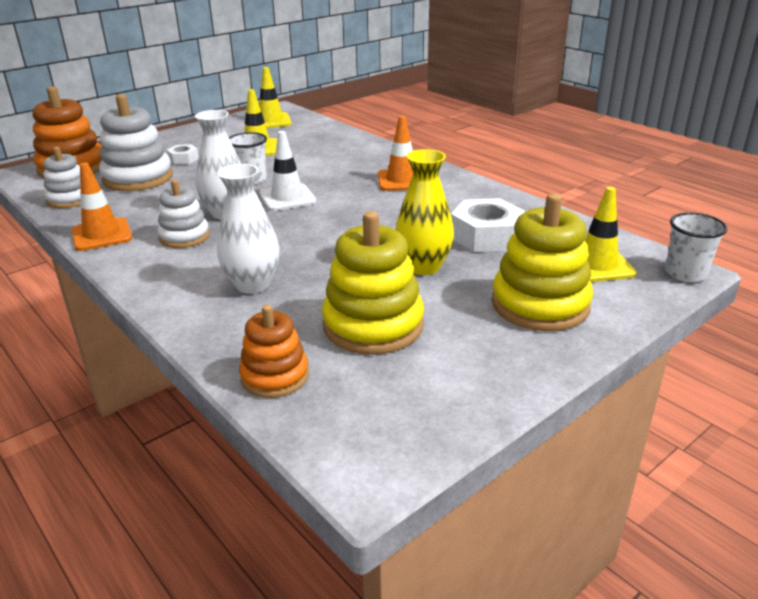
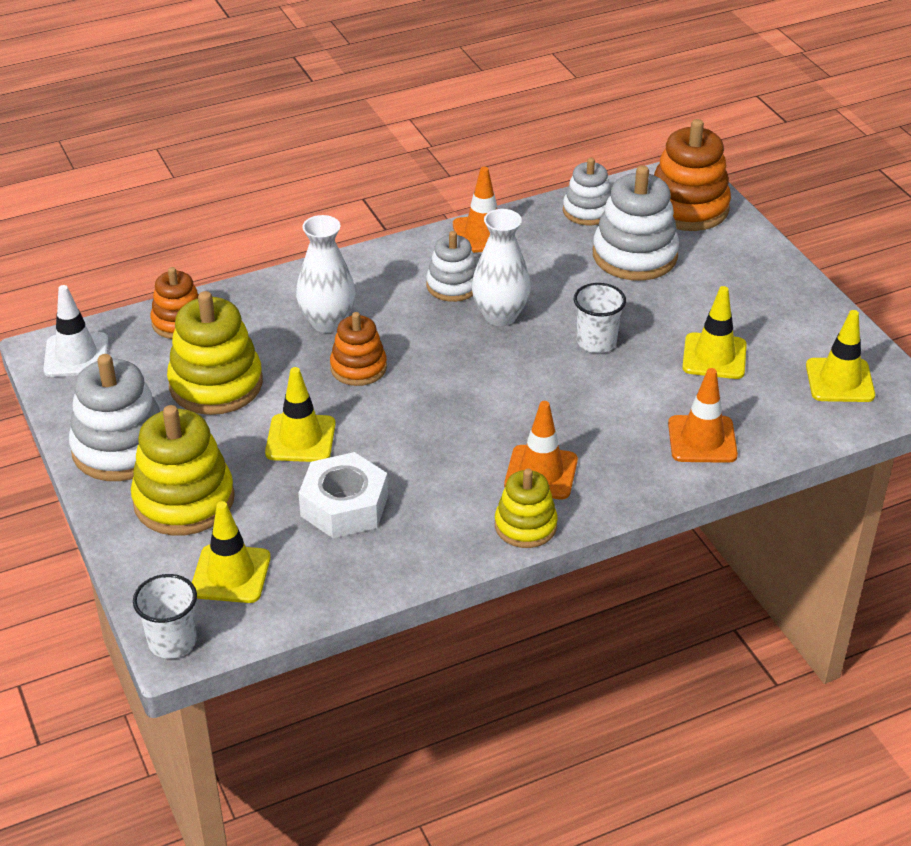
camera: 105 degrees right, 10 degrees up
(183, 159) = (690, 291): white nut -> none
(287, 198) = (524, 365): white traffic cone -> white traffic cone (76, 355)
(316, 258) = (358, 368): none -> orange stacking toy
(342, 145) = (702, 439): none -> orange traffic cone
(423, 267) = (300, 438): yellow vase -> yellow traffic cone
(455, 179) = (525, 526): none -> yellow stacking toy
(502, 359) = (121, 448): none -> white stacking toy

